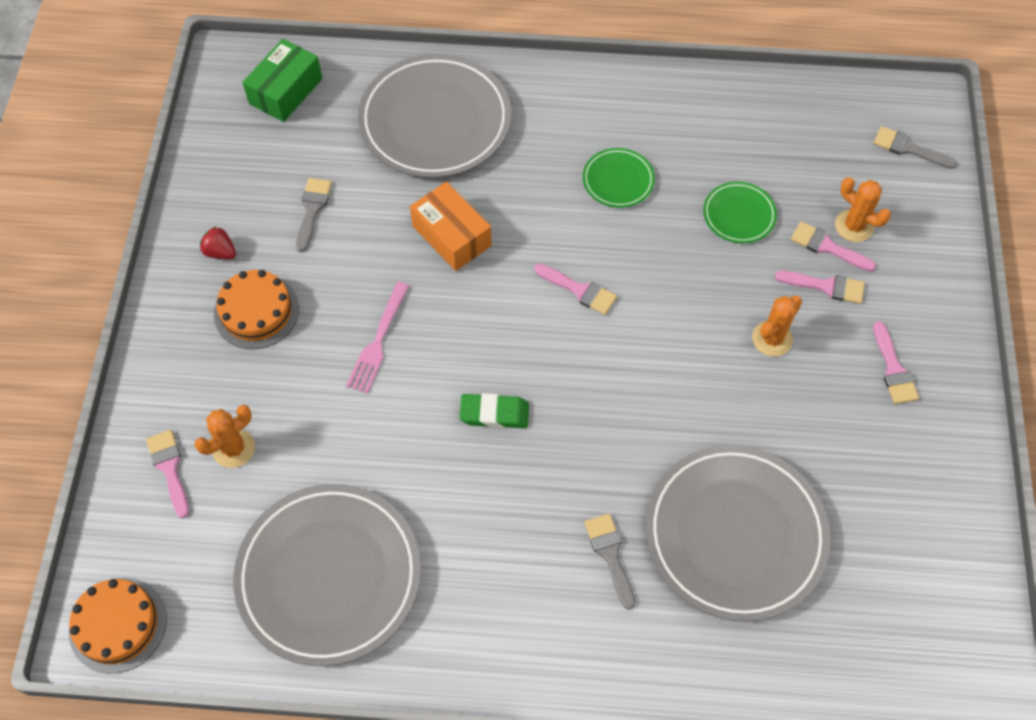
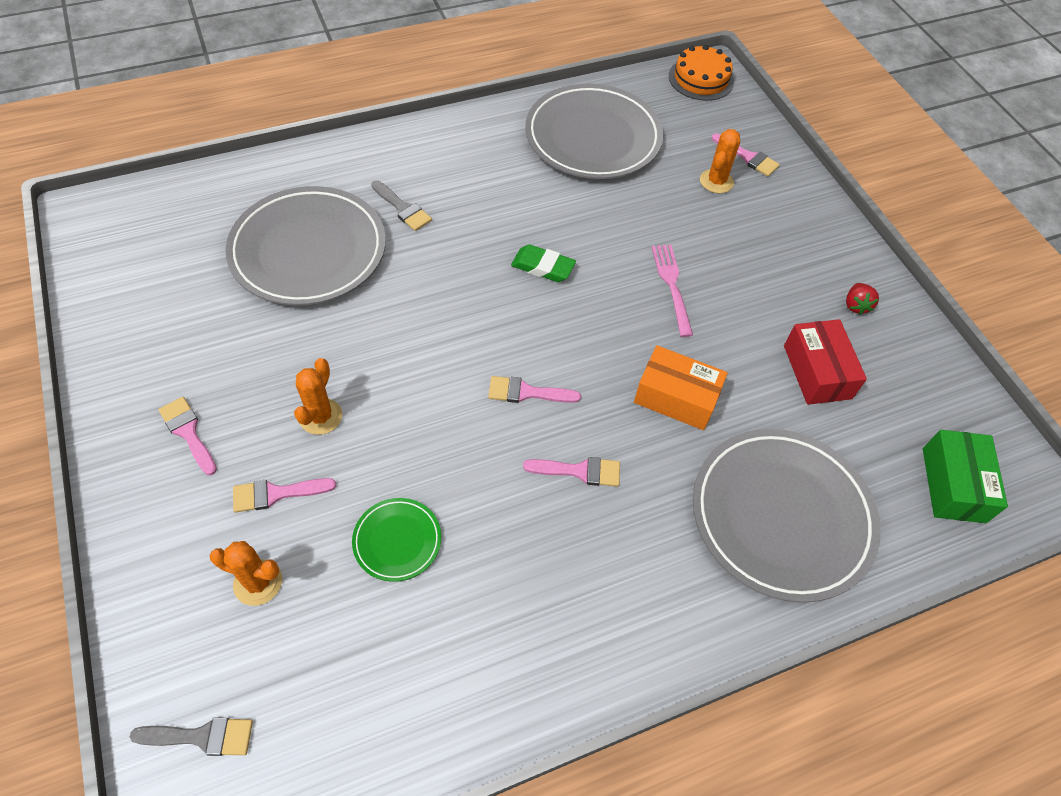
camera: 150 degrees right, 5 degrees down
(220, 252) = (856, 305): red strawberry -> red strawberry turned 90 degrees clockwise
(256, 311) = (784, 272): orange cake -> none
(312, 209) = (817, 372): grey brush -> red box
(494, 413) = (543, 267): green eraser -> green eraser turned 45 degrees clockwise
(618, 180) = (548, 527): green plate -> none
(827, 247) = (285, 542): pink brush -> pink brush (579, 471)

